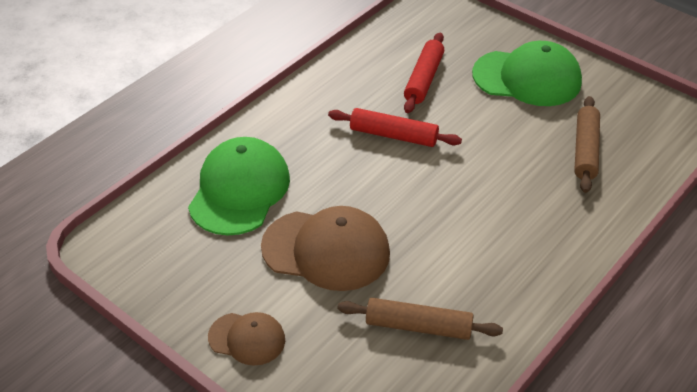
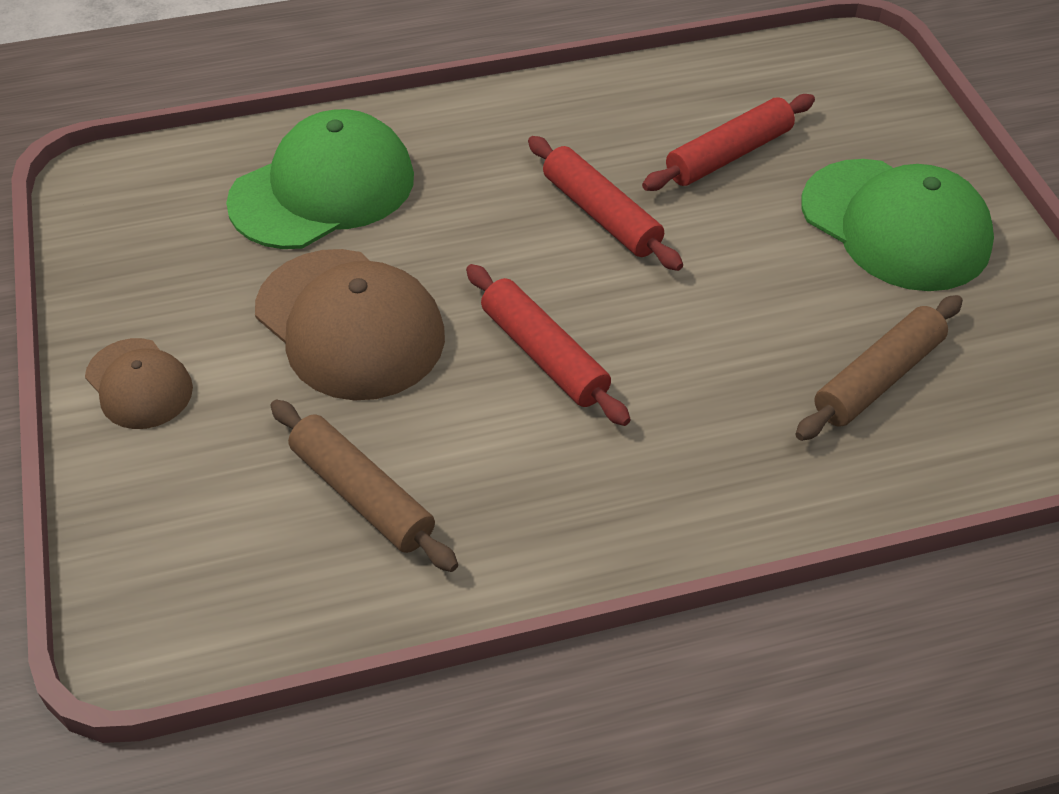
camera: 35 degrees right, 5 degrees up
(435, 215) = (544, 354): none -> red rolling pin

